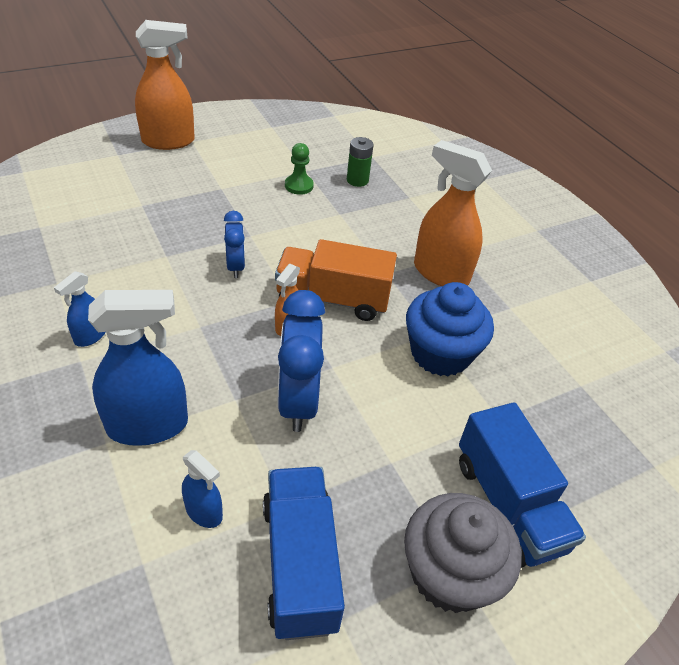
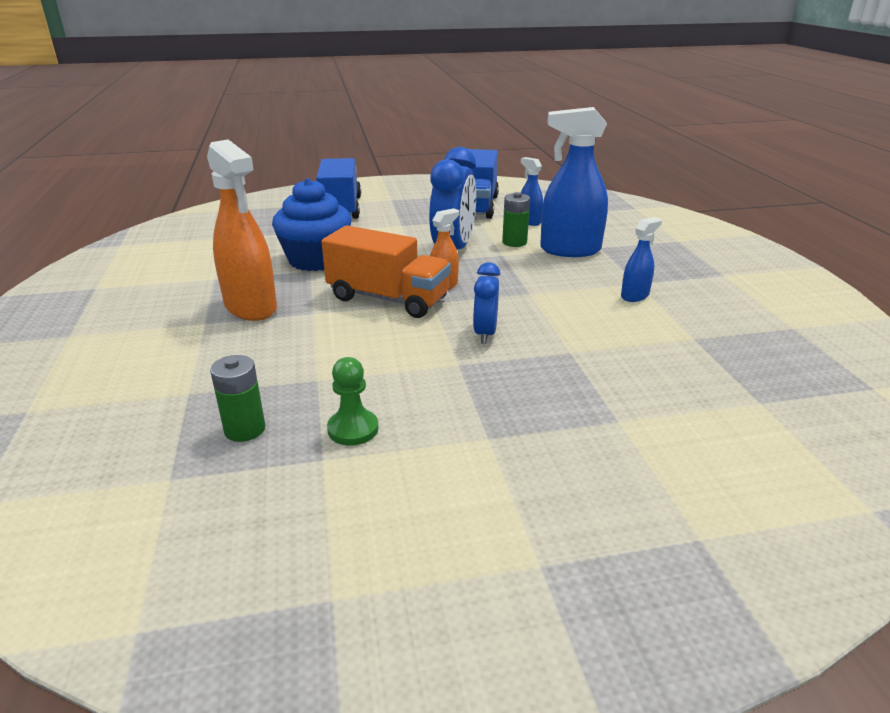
camera: 160 degrees left, 15 degrees down
(168, 141) = (594, 569): orange spray bottle -> none
(223, 435) = (514, 242): none -> green battery
(450, 573) = (396, 198): grey cupcake -> none

